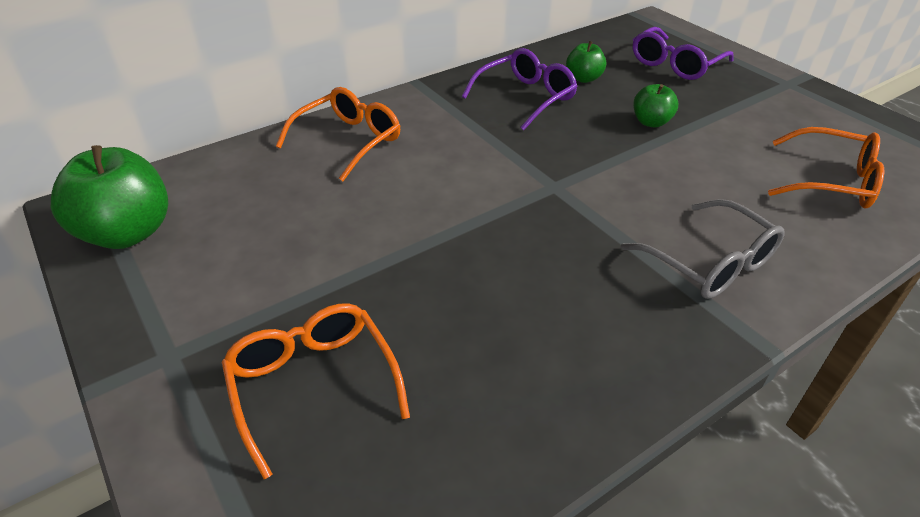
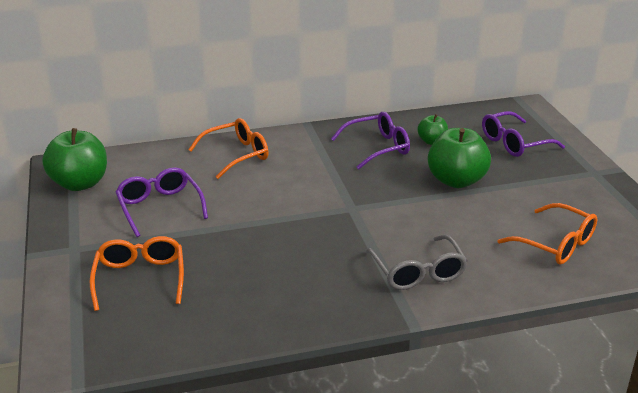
camera: 20 degrees right, 10 degrees down
(279, 245) = (159, 207): none -> purple glasses
(651, 122) = (456, 181): green apple -> green apple, size x1.87

